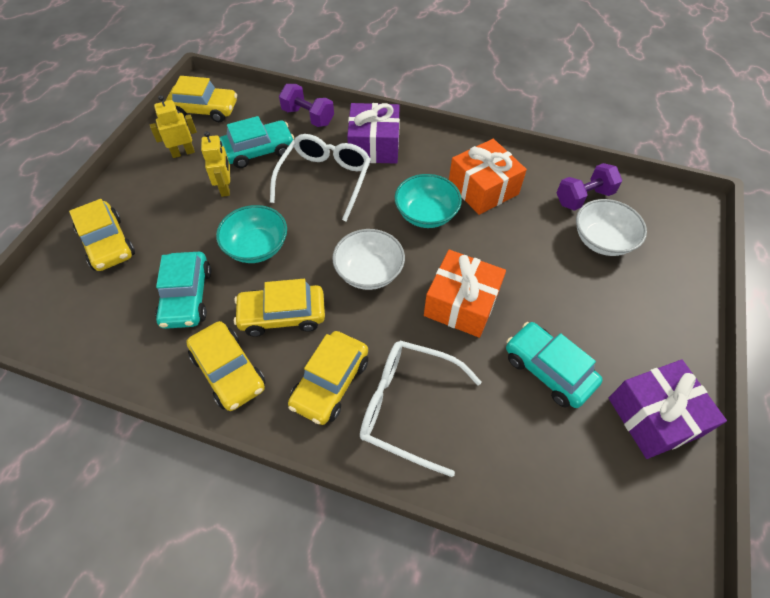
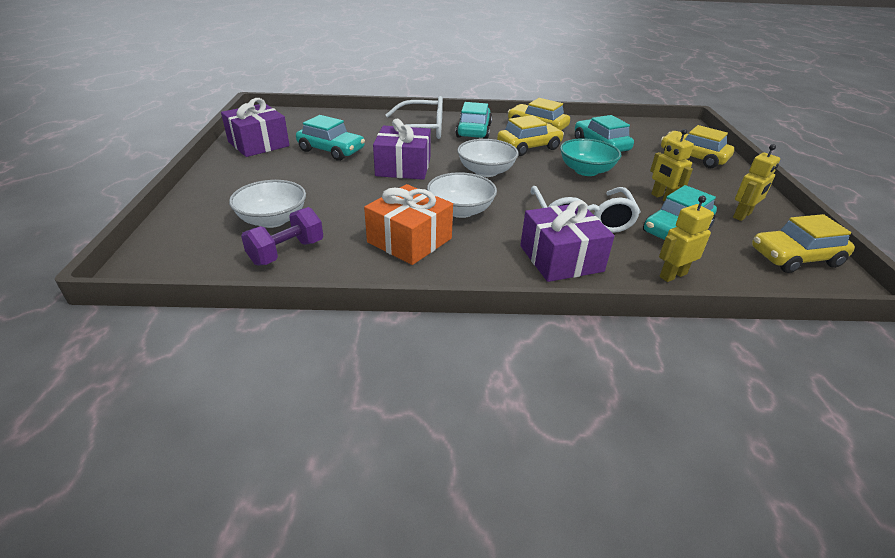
camera: 160 degrees right, 20 degrees down
(308, 117) = (672, 275): purple dumbbell -> yellow robot
(330, 383) = (473, 131): yellow car -> turquoise car
(426, 214) = (460, 210): turquoise bowl -> white bowl
(461, 304) = (403, 167): orange gift -> purple gift

